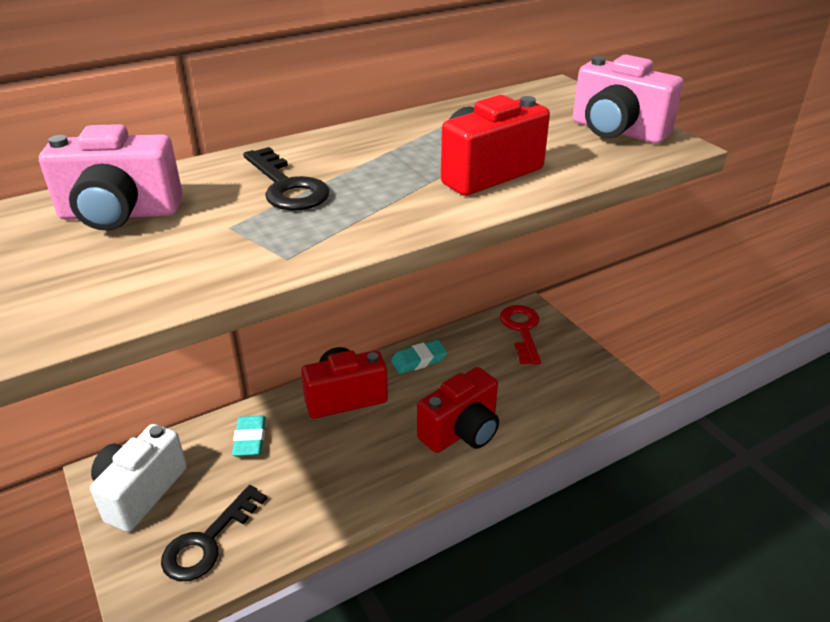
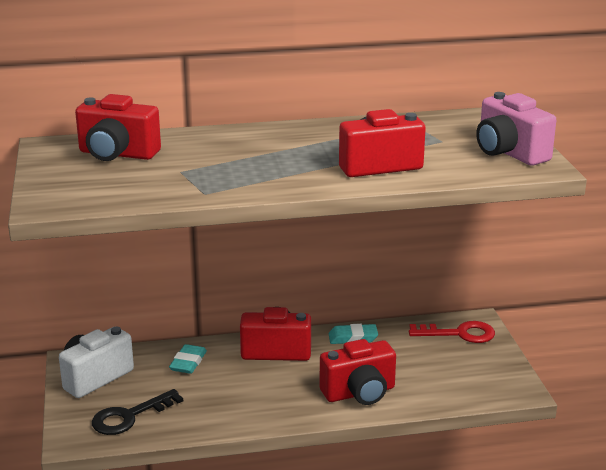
camera: 20 degrees right, 10 degrees down
(120, 214) = (117, 154): pink camera -> red camera
(287, 187) = (232, 154): black key -> none
(522, 330) = (459, 334): red key -> red key turned 75 degrees clockwise

